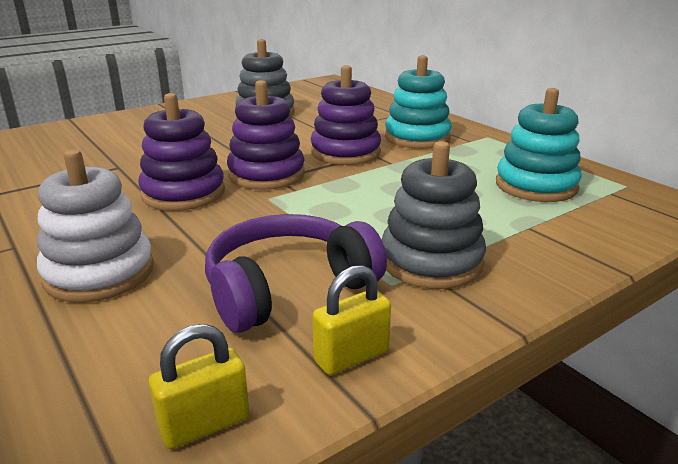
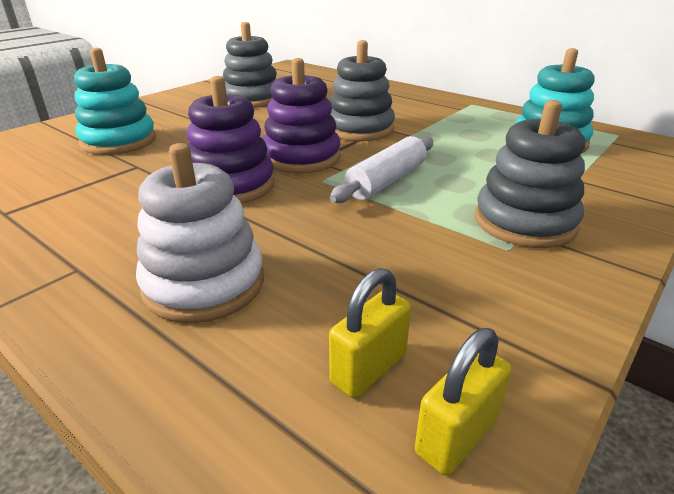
camera: 15 degrees left, 5 degrees up
(287, 288) = (416, 268): purple headphones -> none
(328, 206) = (386, 181): none -> white rolling pin
(345, 152) = (360, 129): purple stacking toy -> grey stacking toy
(351, 356) = (536, 328): yellow padlock -> yellow padlock (368, 369)
(417, 138) = (413, 110): turquoise stacking toy -> turquoise stacking toy (119, 141)

